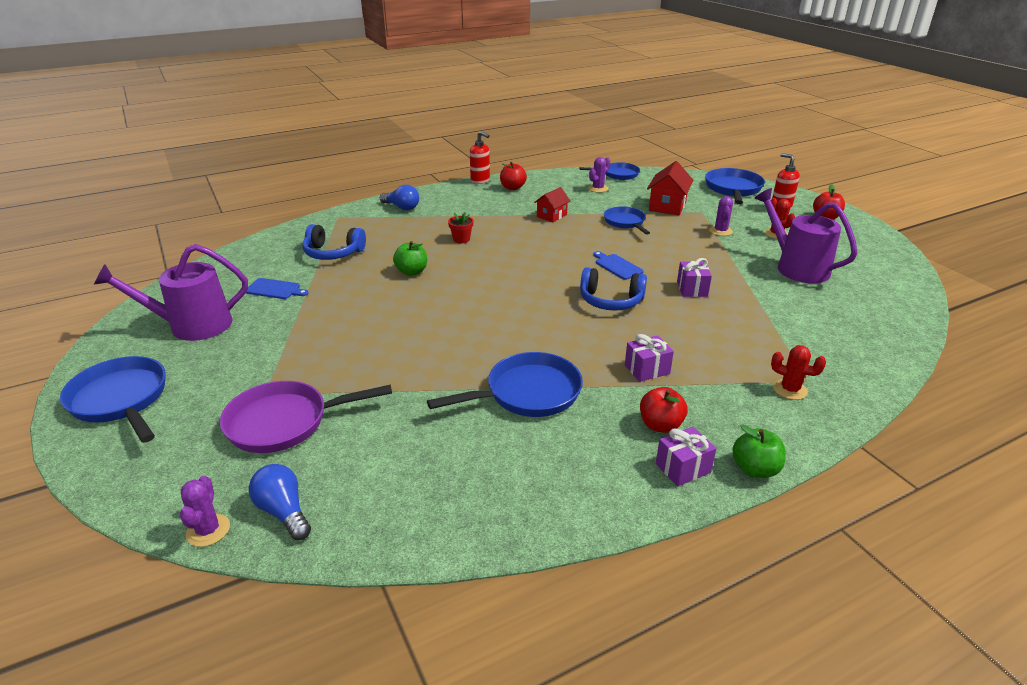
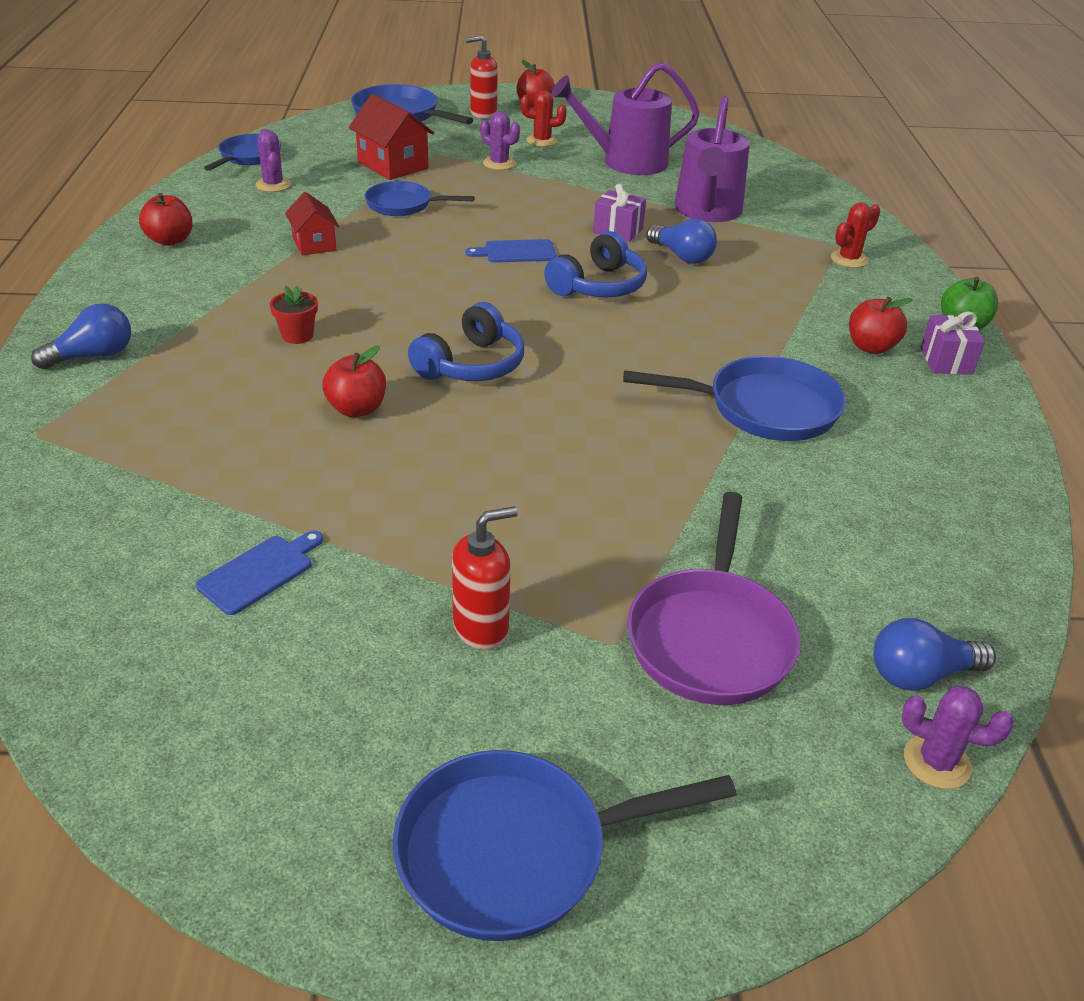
camera: 65 degrees left, 5 degrees up
(192, 325) = (301, 711): purple watering can -> purple watering can (707, 211)
(333, 253) = (188, 473): blue headphones -> blue headphones (471, 365)
(412, 272) = (357, 409): green apple -> red apple
(480, 181) = (97, 257): red soap dispenser -> red soap dispenser (481, 628)
(527, 393) = (764, 408): blue pan -> blue pan turned 90 degrees clockwise
(647, 369) = (764, 317): purple gift -> none
(690, 319) = (682, 256): none -> blue light bulb

